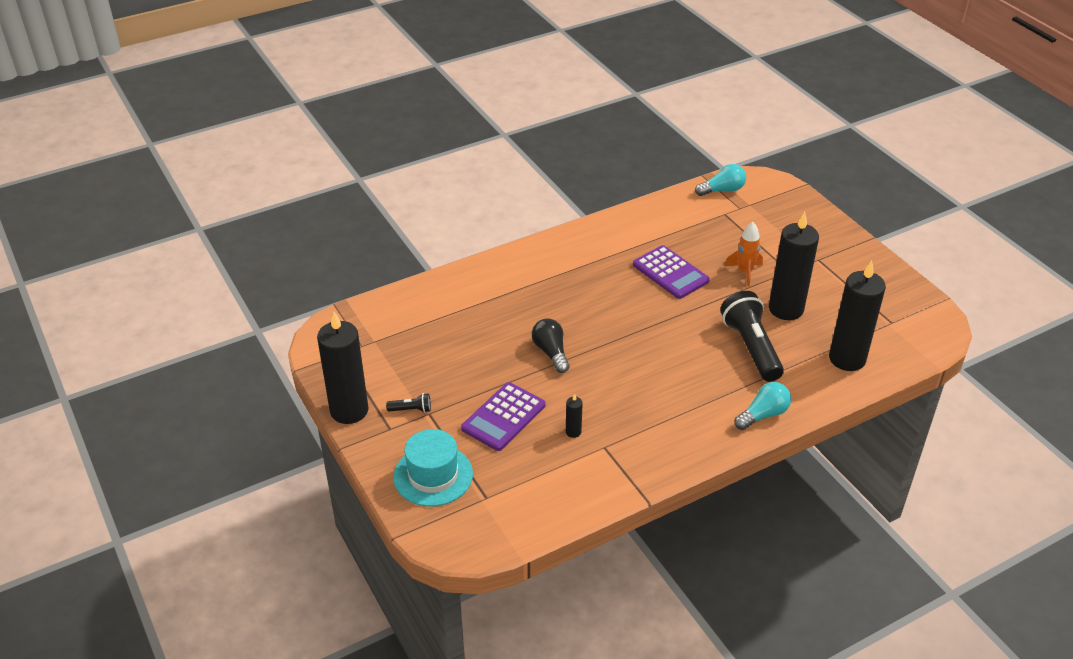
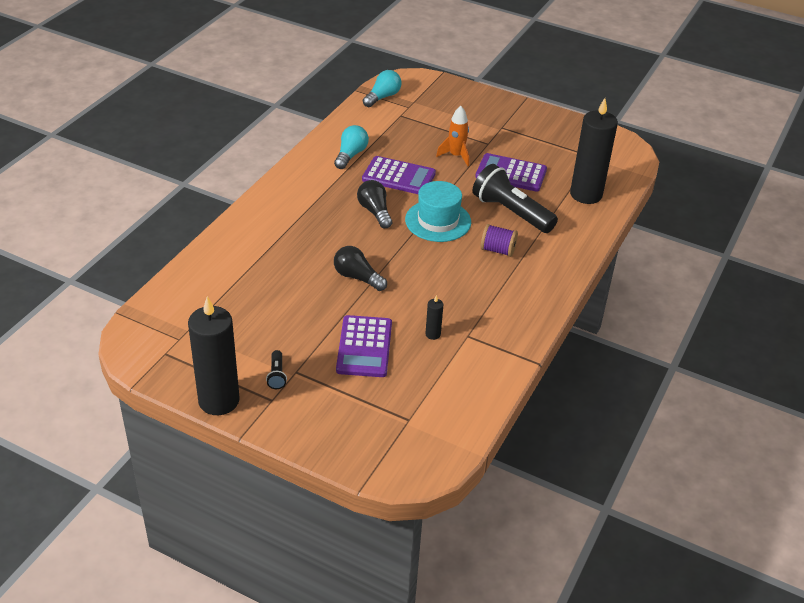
camera: 35 degrees left, 0 degrees up
(411, 409) = (277, 375): black flashlight -> black flashlight turned 120 degrees clockwise
(433, 475) = (347, 422): turquoise hat -> turquoise hat (438, 221)
(619, 298) = (375, 212): none -> black light bulb
(704, 379) = (497, 250): none -> purple spool
(763, 415) = (564, 260): turquoise light bulb -> turquoise light bulb (351, 155)
(786, 309) = (511, 173): black candle -> purple calculator

